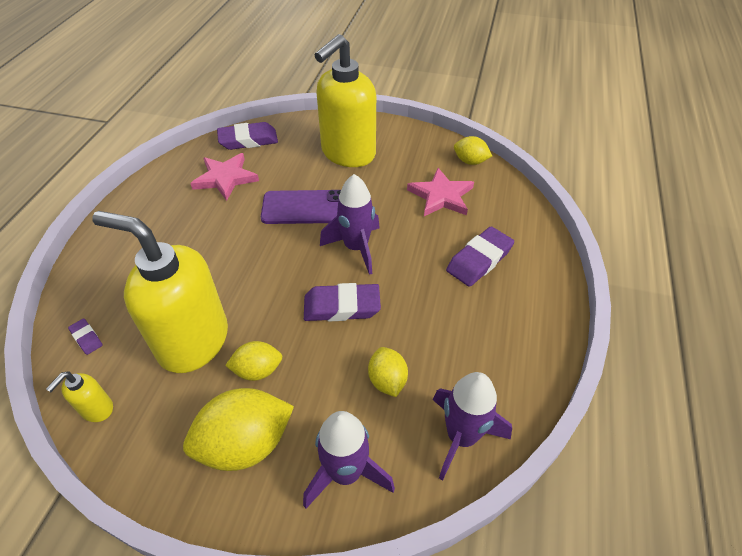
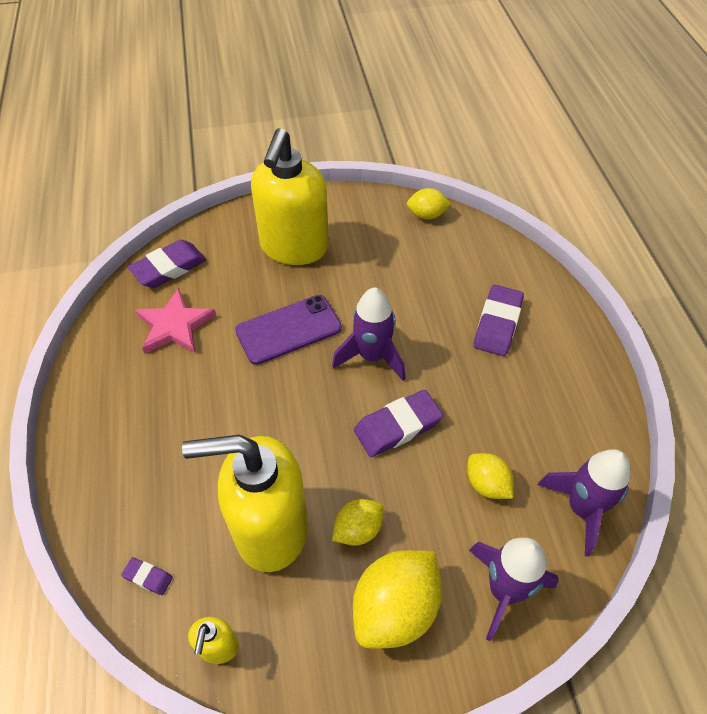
camera: 25 degrees left, 5 degrees up
(441, 196) = (421, 265): pink star -> none

